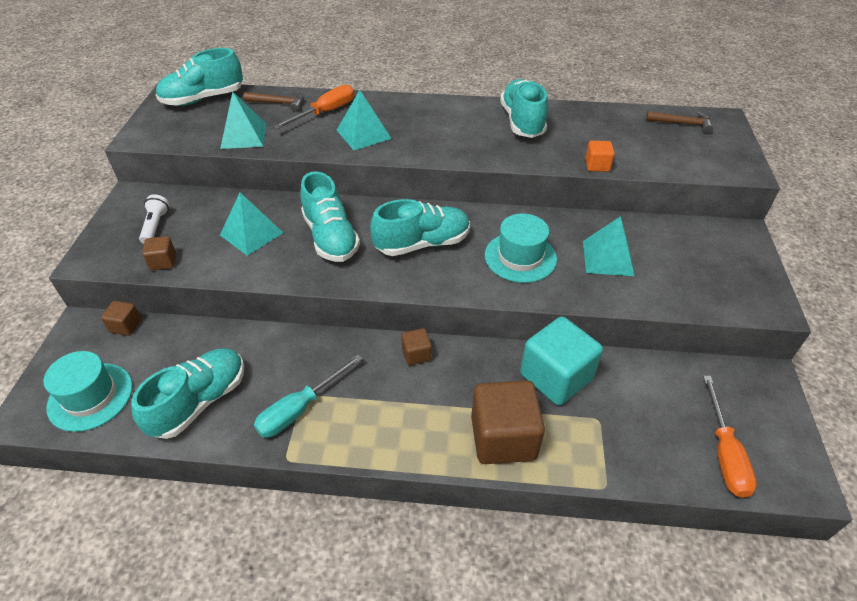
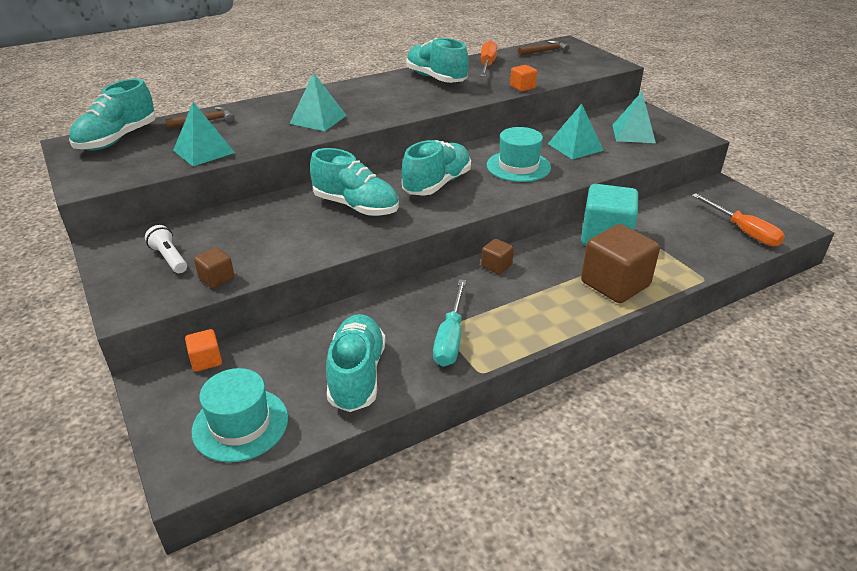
camera: 35 degrees left, 10 degrees down
(126, 326) = (206, 360): brown cube -> orange cube
(251, 234) = (279, 229): turquoise pyramid -> turquoise pyramid (633, 133)
(325, 112) = (261, 115): orange screwdriver -> orange screwdriver (487, 65)

